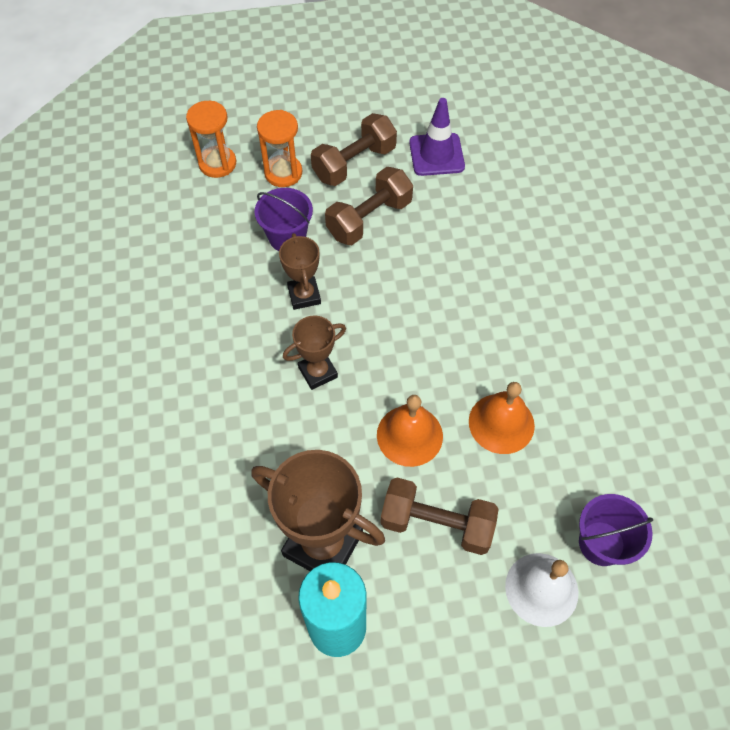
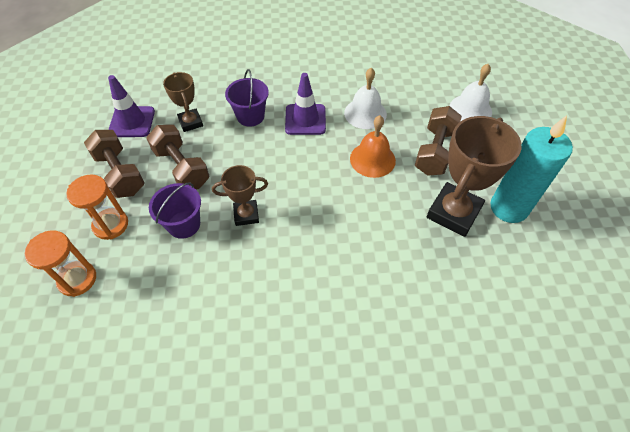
camera: 85 degrees left, 5 degrees down
(318, 372) = (318, 209): brown trophy -> brown trophy (190, 122)
(474, 344) = (305, 119): none -> purple traffic cone
(501, 423) = (365, 113): orange bell -> white bell
(601, 543) = (441, 82): purple bucket -> purple bucket (250, 116)

